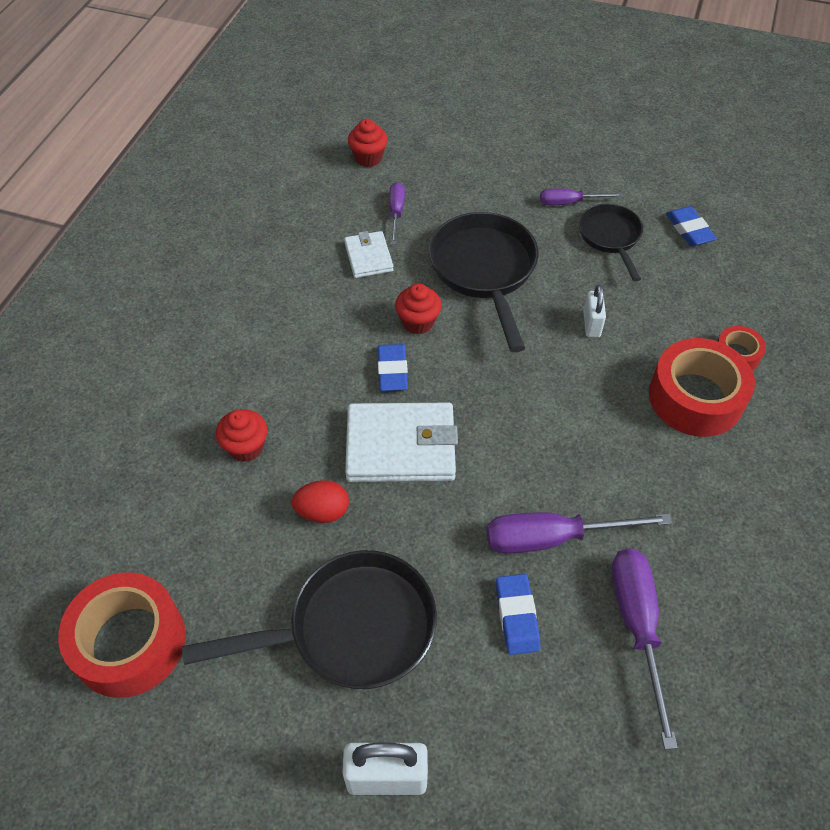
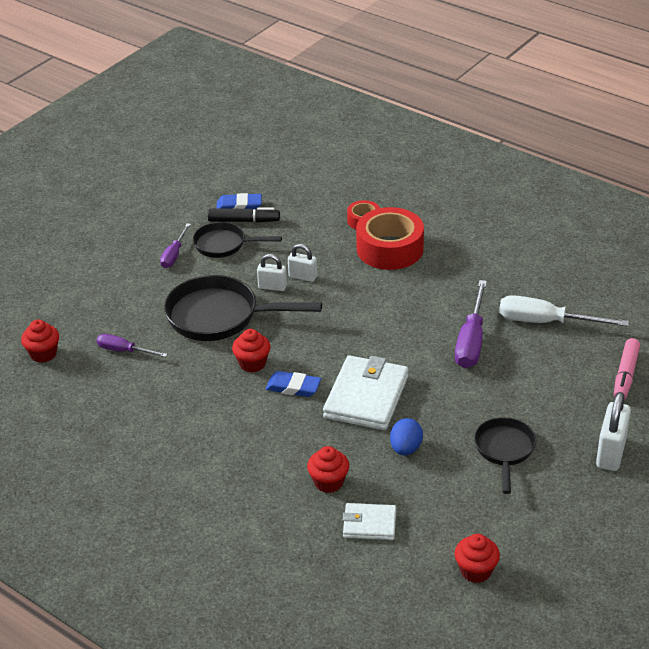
camera: 70 degrees left, 15 degrees down
(129, 642) = (476, 571): red tape -> red cupcake
(323, 511) = (406, 448): red egg -> blue egg
(351, 628) = (504, 450): black pan -> black pan, size x0.60
(368, 257) = (165, 377): white wallet -> white wallet (369, 524)
(516, 616) = (521, 371): blue eraser -> none
(558, 302) = (272, 287): none -> white padlock
(567, 769) = (625, 375): none -> pink marker
(637, 626) = (546, 322): purple screwdriver -> white screwdriver
(664, 241) = (243, 221): none -> black marker

